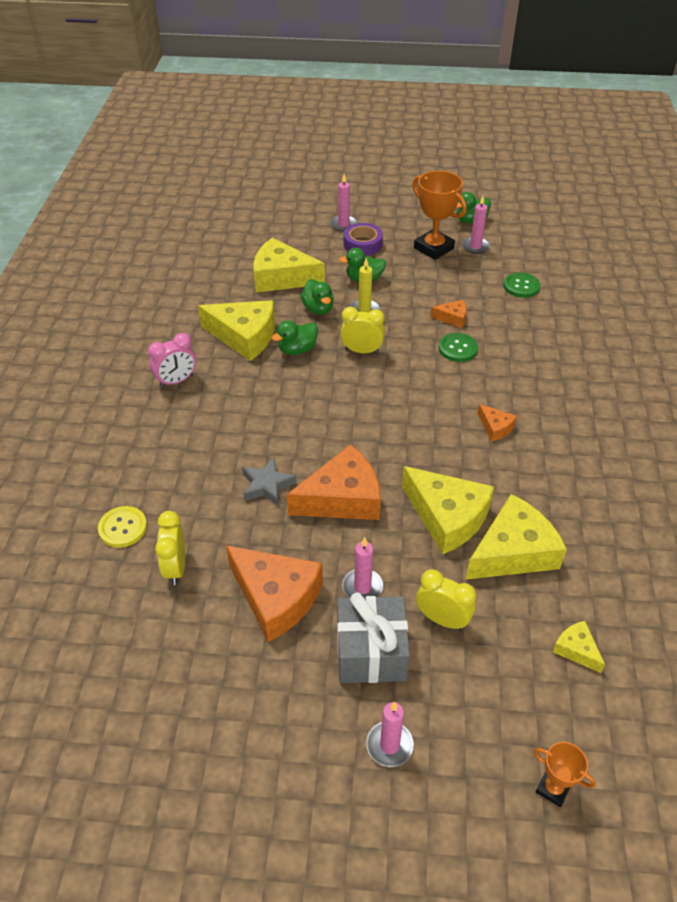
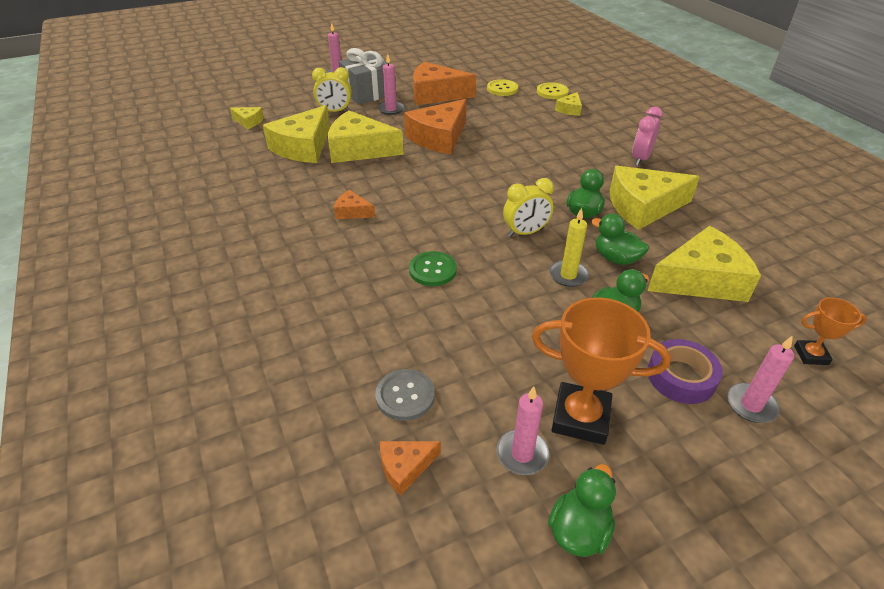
camera: 150 degrees right, 5 degrees down
(146, 482) = (570, 109): none -> yellow cheese
(176, 567) = (502, 89): yellow clock -> yellow button
(267, 485) = (495, 129): grey star -> none
(452, 318) = (464, 305): orange cheese -> orange cheese (405, 467)
(521, 286) = (405, 396): green button -> grey button
(553, 788) = (252, 84): orange trophy -> orange trophy (811, 355)

